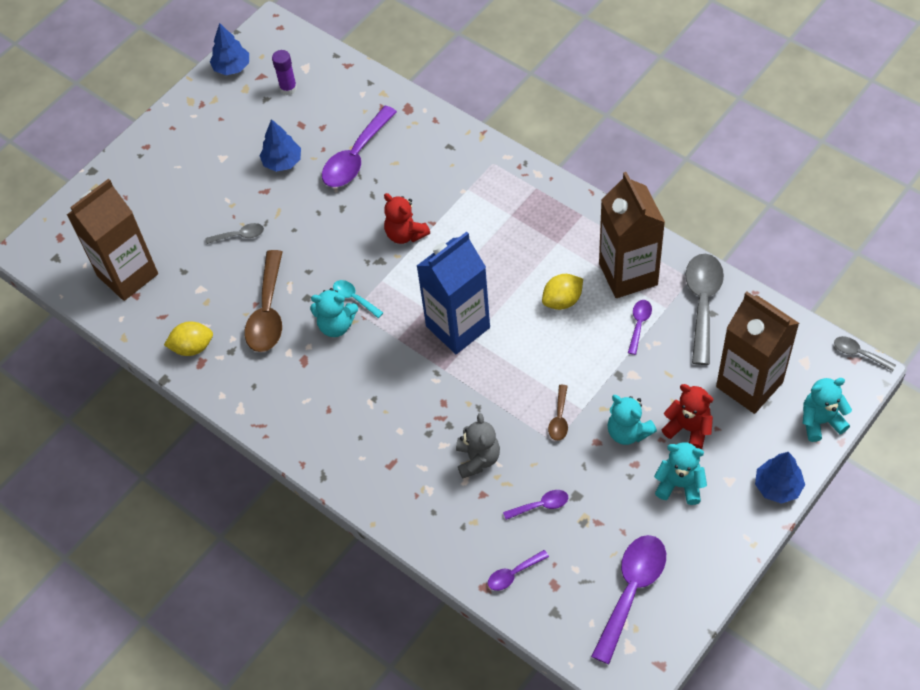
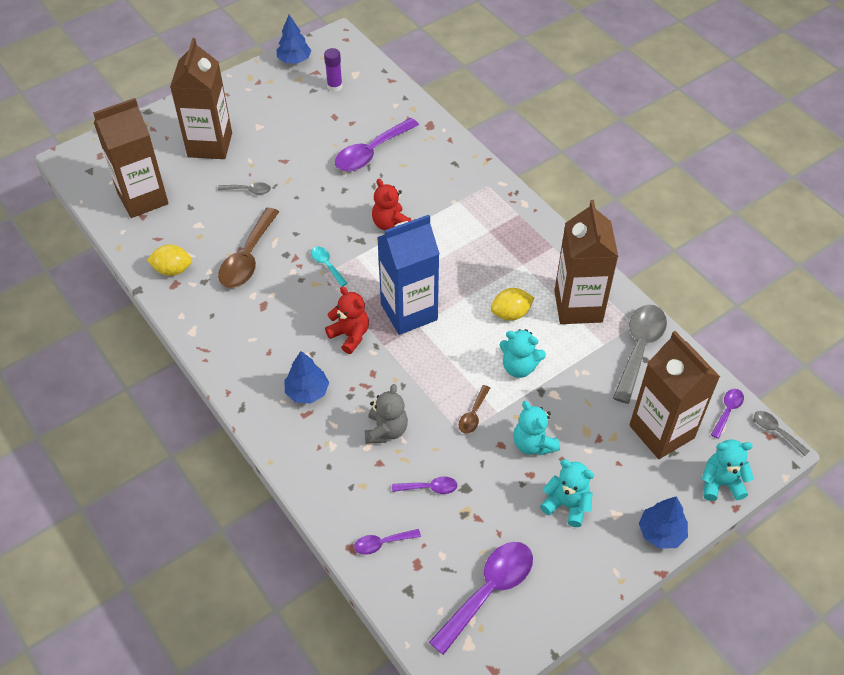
camera: 10 degrees right, 5 degrees down
(177, 193) = (210, 145): none -> brown carton
(282, 162) = (307, 142): blue tree -> blue tree (307, 392)
(336, 325) = (302, 283): turquoise teddy bear -> turquoise teddy bear (519, 367)
(639, 324) = (574, 352): purple spoon -> purple spoon (727, 411)
(688, 428) = (591, 456): red teddy bear -> red teddy bear (350, 335)

